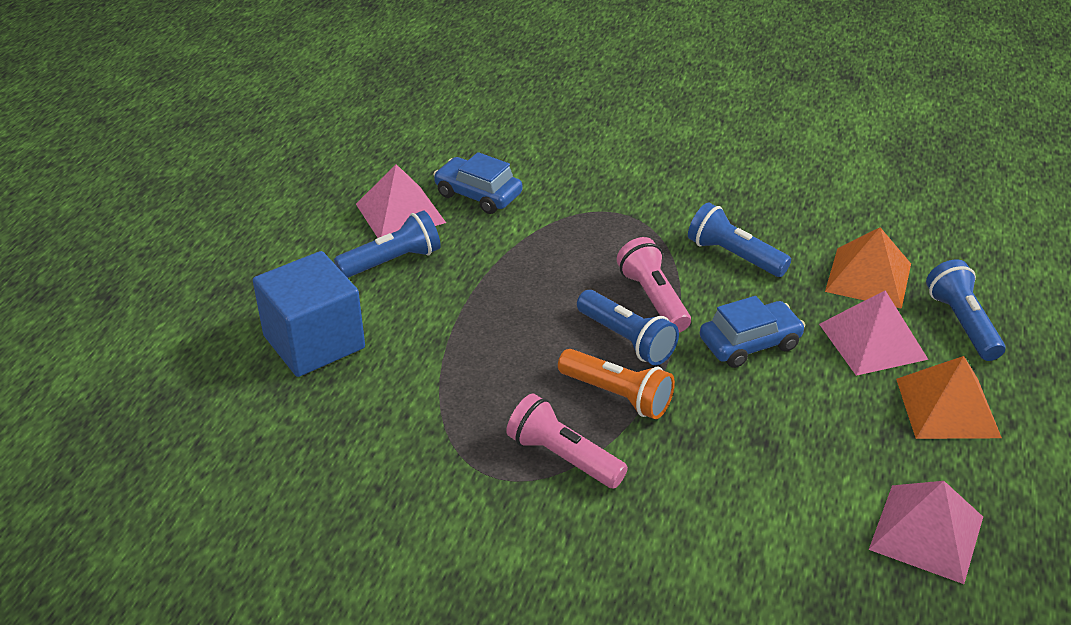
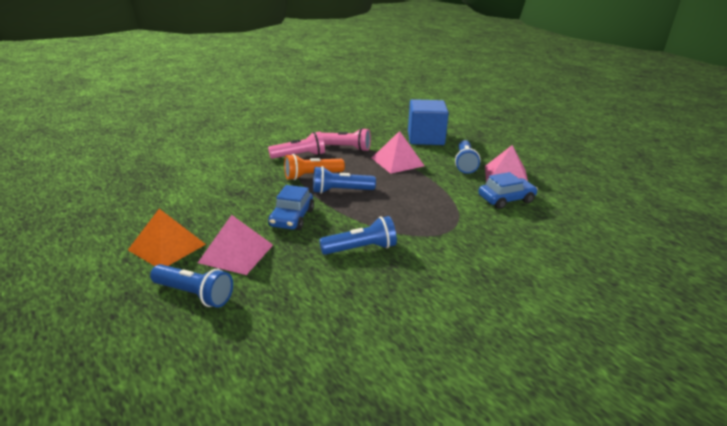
camera: 125 degrees right, 10 degrees down
(653, 299) = (358, 209): pink flashlight -> pink flashlight (346, 148)
(868, 277) = (278, 286): orange pyramid -> none
(926, 533) = (140, 201): pink pyramid -> pink pyramid (397, 161)

